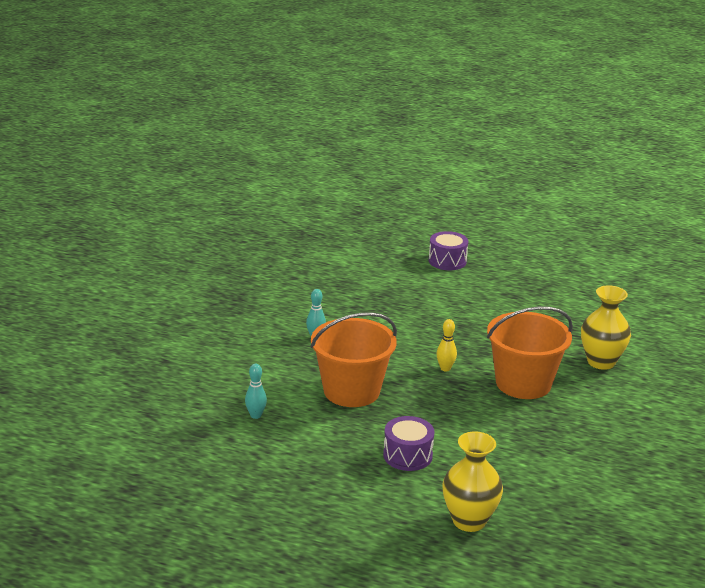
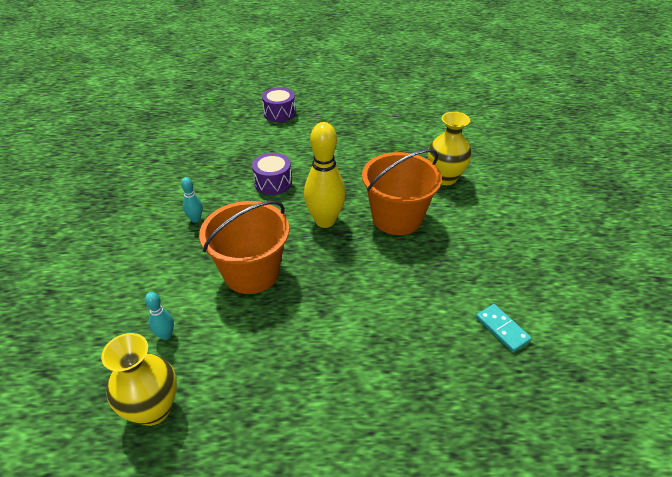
camera: 20 degrees left, 15 degrees up
(407, 455) = (336, 337): purple drum -> purple drum (273, 183)
(445, 368) = (325, 221): yellow bowling pin -> yellow bowling pin, size x2.15
(469, 521) = (432, 405): yellow vase -> yellow vase (153, 409)
(573, 491) = (502, 329): none -> turquoise domino

